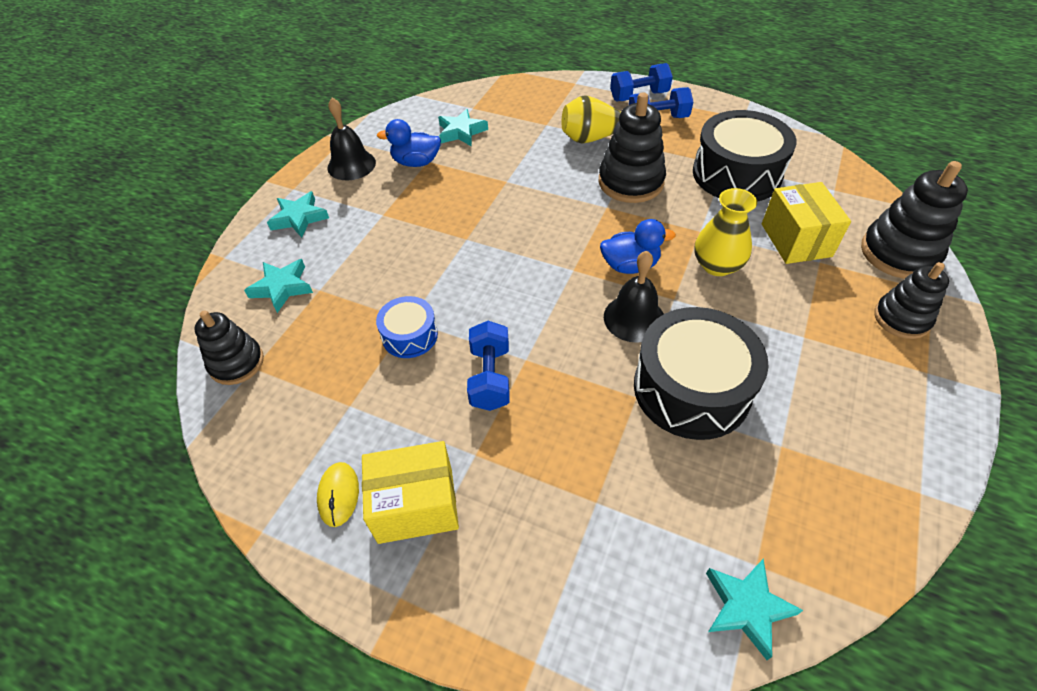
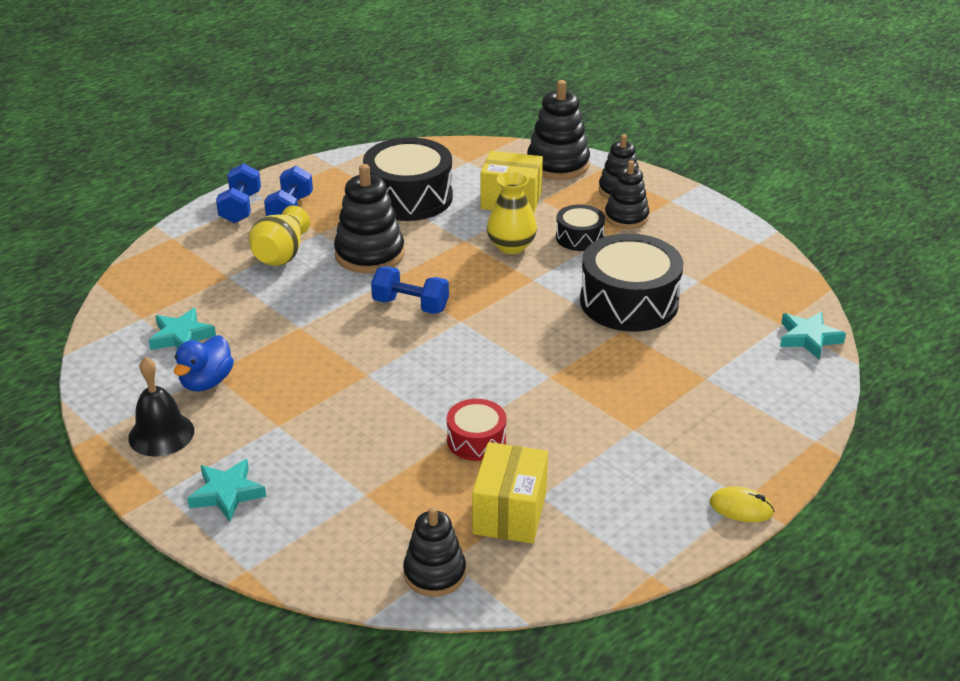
camera: 70 degrees left, 15 degrees down
(282, 287) = (341, 523): turquoise star -> none
(338, 495) = (636, 518): yellow mouse -> yellow mouse (741, 508)
(410, 335) = (476, 440): blue drum -> red drum
(416, 505) = (667, 473): yellow box -> yellow box (510, 513)
(490, 377) = (558, 401): blue dumbbell -> blue dumbbell (410, 305)
(630, 265) = (479, 289): blue duck -> none
(634, 318) = (541, 306): black bell -> none
(777, 312) = (579, 237): none -> black drum
(852, 340) = (626, 217): none -> black stacking toy

